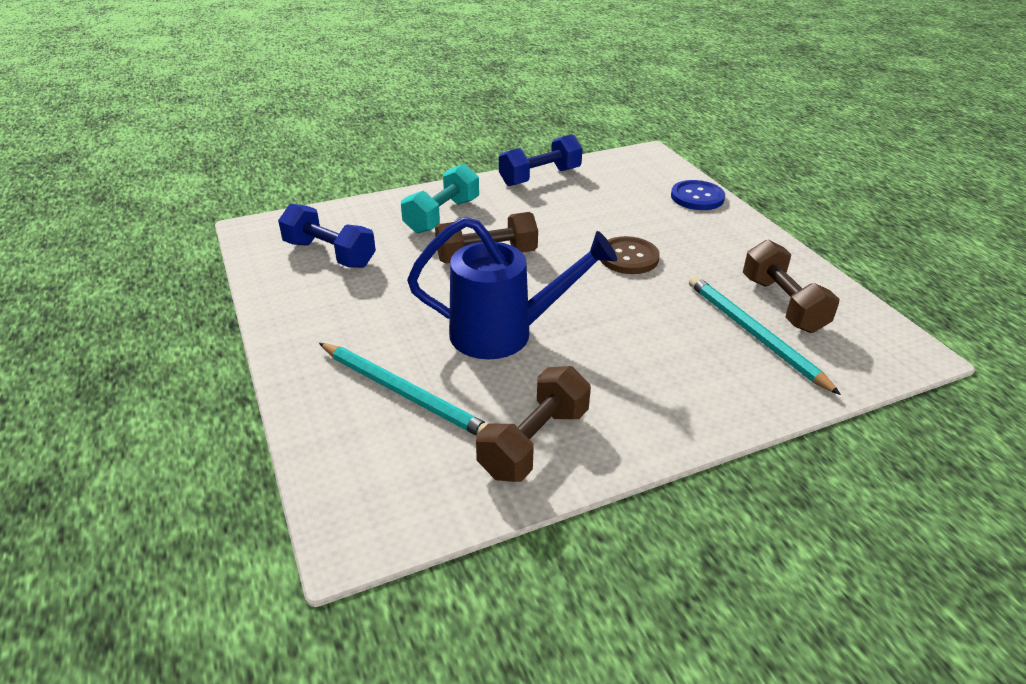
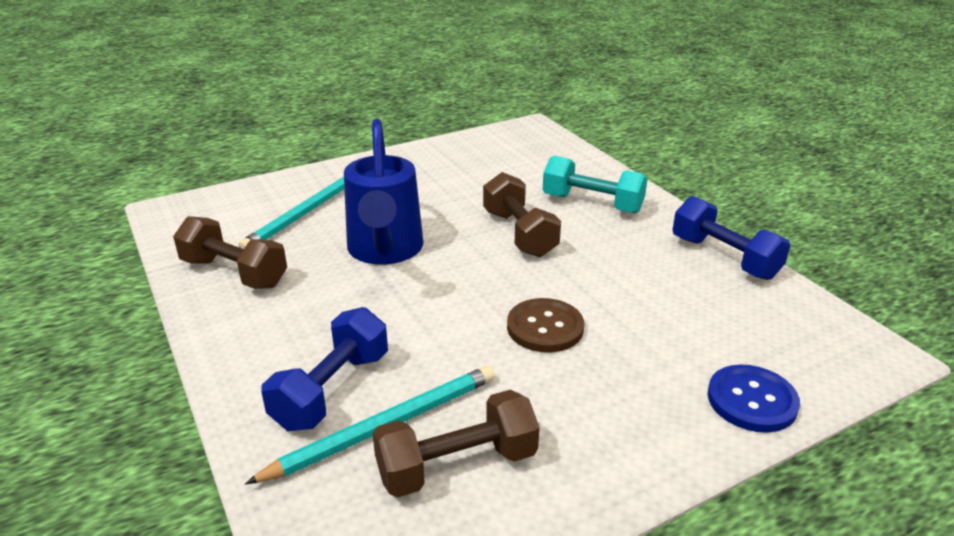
camera: 85 degrees right, 5 degrees down
(330, 254) = (500, 160): blue dumbbell -> blue dumbbell (332, 390)

